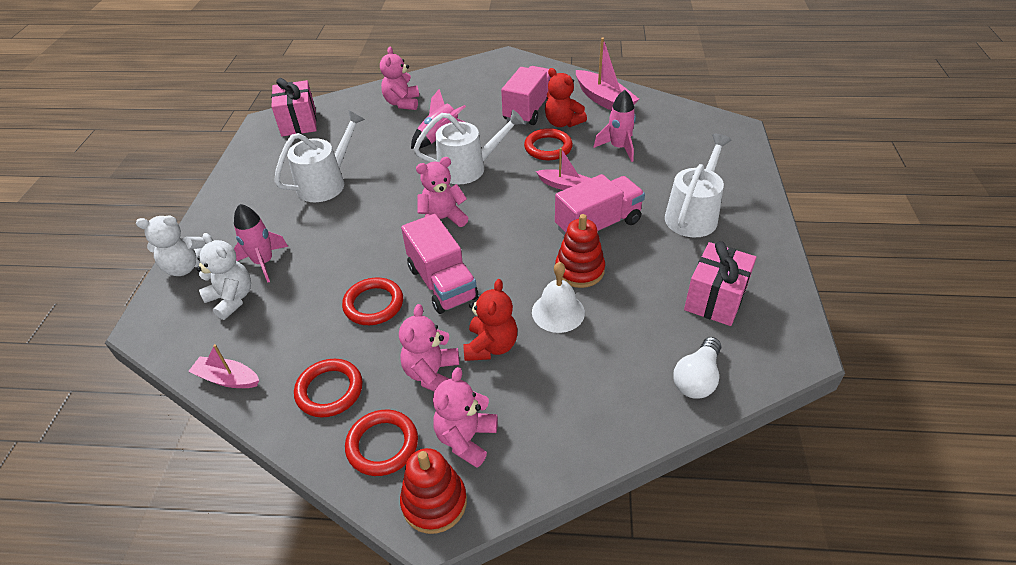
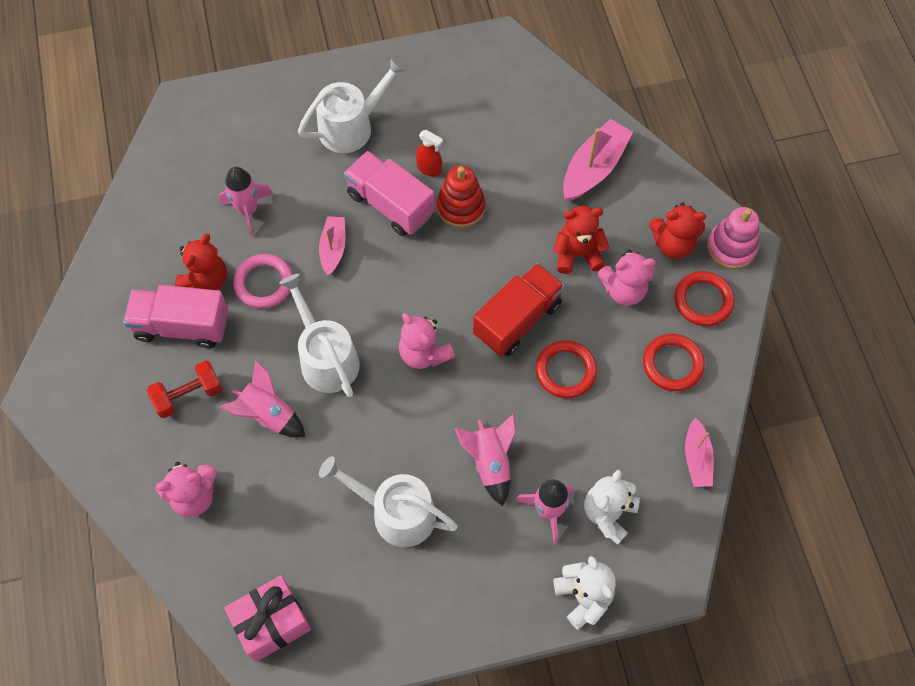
camera: 110 degrees left, 20 degrees up
(326, 238) = (490, 463): none -> pink rocket
(434, 502) = (731, 247): red stacking toy -> pink stacking toy
(442, 283) = (517, 320): pink truck -> red truck
(466, 439) = (672, 244): pink teddy bear -> red teddy bear
(474, 107) = (188, 395): none -> red dumbbell
(548, 147) = (264, 283): red ring -> pink ring
(558, 312) = (519, 212): white bell -> none
(604, 100) = (144, 245): pink boat -> pink boat (594, 168)
(631, 257) = (429, 169): none -> red spray bottle
(693, 215) = (351, 127): white watering can -> white watering can turned 135 degrees clockwise
(697, 378) = (554, 103): white light bulb -> none
(715, 299) = (463, 99): pink gift -> none

